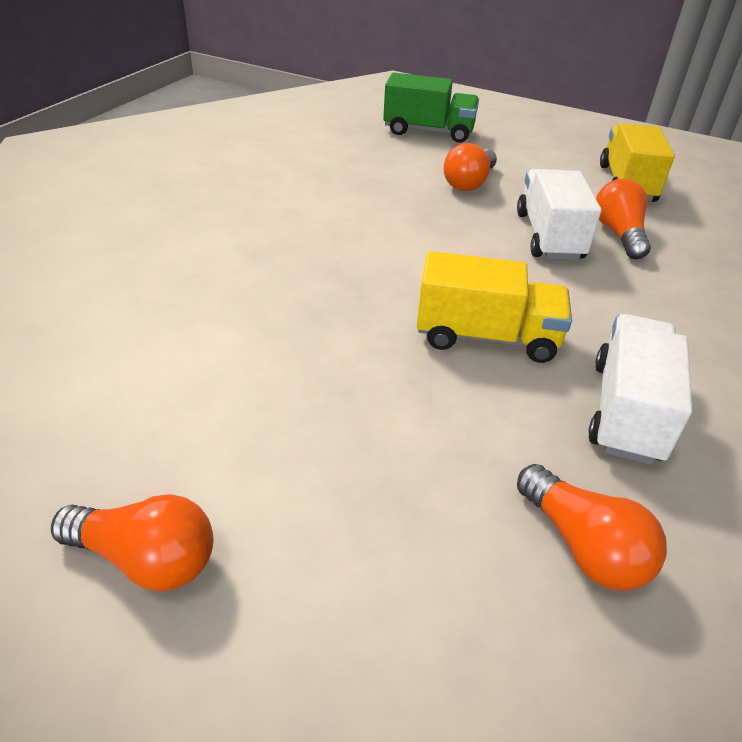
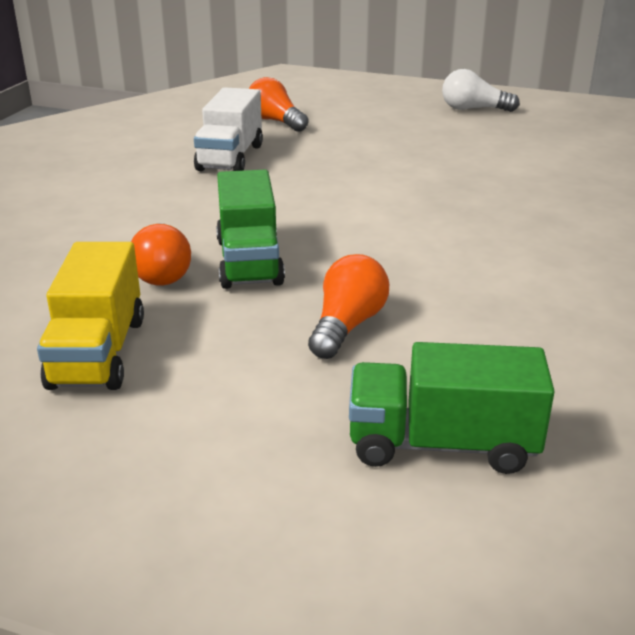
camera: 175 degrees right, 10 degrees down
(146, 559) = (473, 109): orange light bulb -> white light bulb
(486, 337) = (322, 182): yellow truck -> none
(549, 236) = (249, 261): white truck -> green truck

